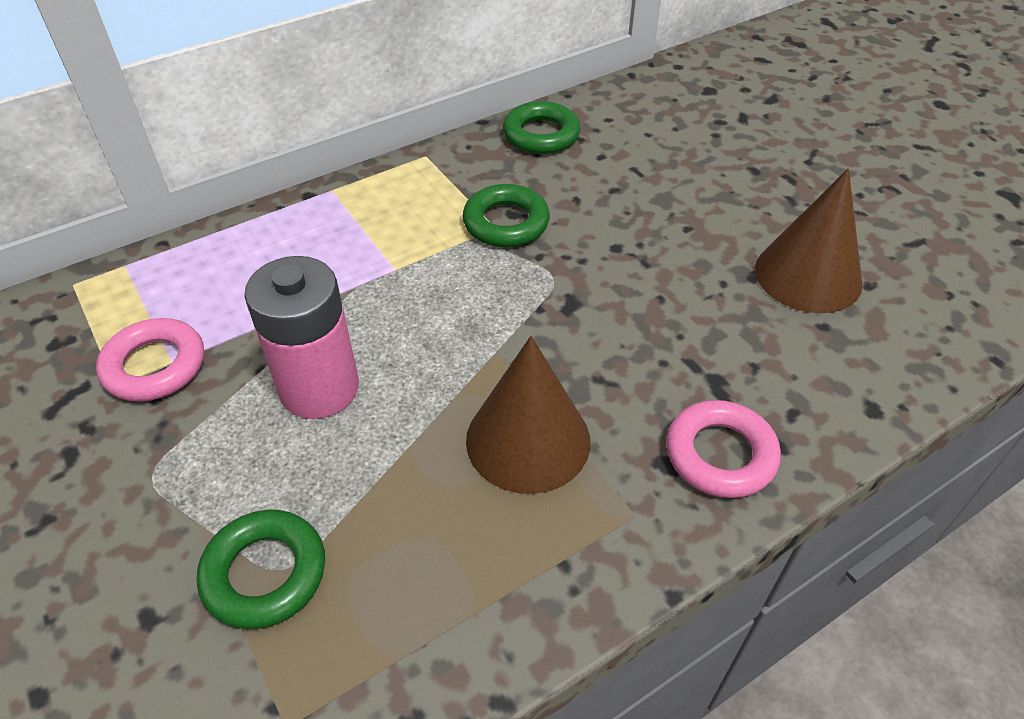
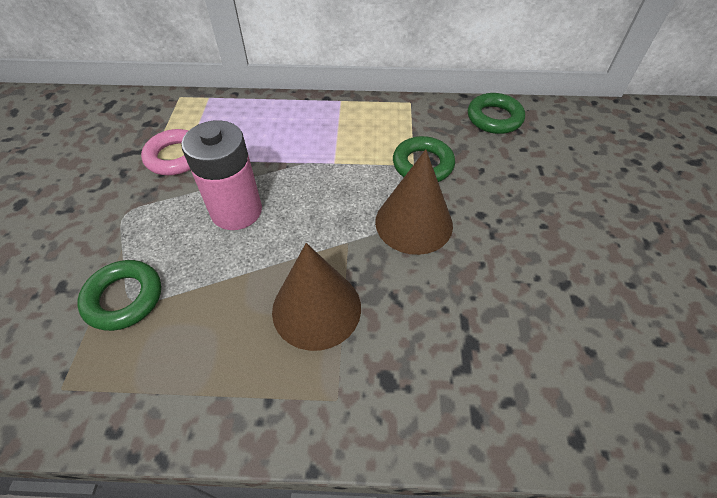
camera: 35 degrees right, 5 degrees up
(720, 454) = (428, 397): pink ring -> none
(808, 275) = (610, 307): brown cone -> brown cone (414, 223)

